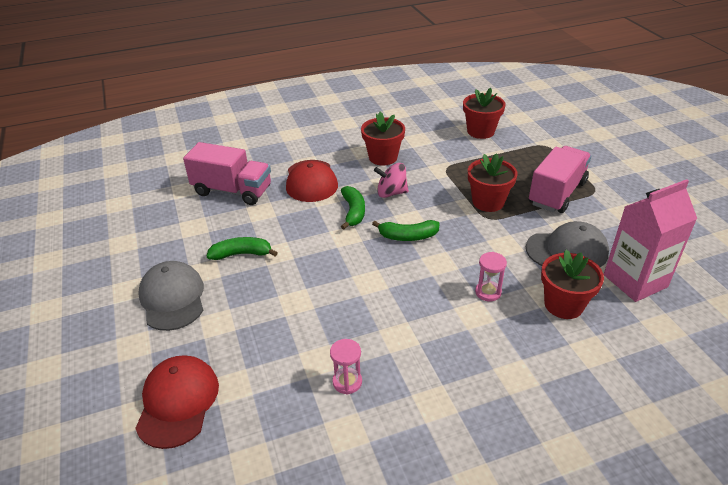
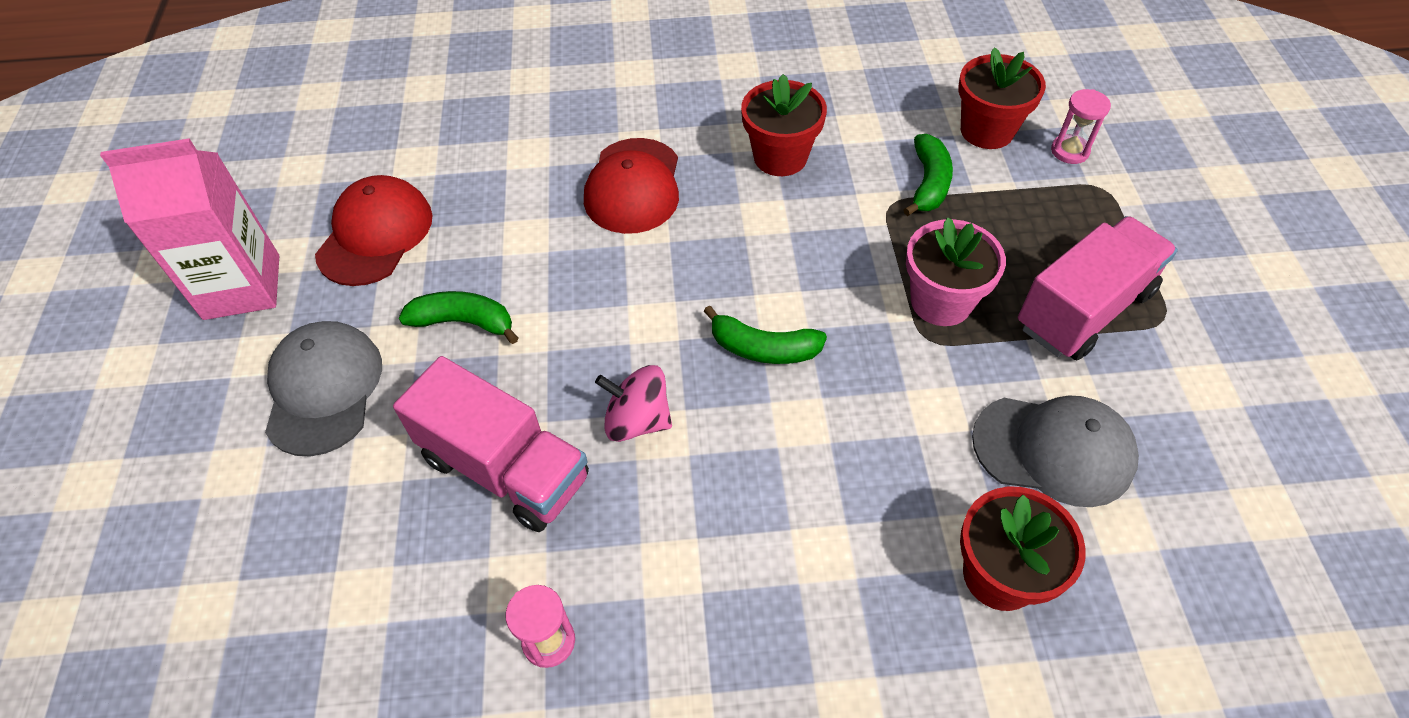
camera: 15 degrees right, 15 degrees up
(177, 402) = (265, 606): red cap -> red cap (375, 234)
(232, 191) = (492, 180): pink truck -> pink truck (505, 468)
(353, 212) = (684, 271): green banana -> green banana (928, 183)
(391, 193) = (767, 242): pink spinning top -> pink spinning top (637, 420)
(488, 202) = (941, 302): red flower pot -> pink flower pot
(488, 292) = (866, 510): pink hourglass -> pink hourglass (1069, 151)
(635, 281) = (1163, 554): pink carton -> pink carton (242, 287)

